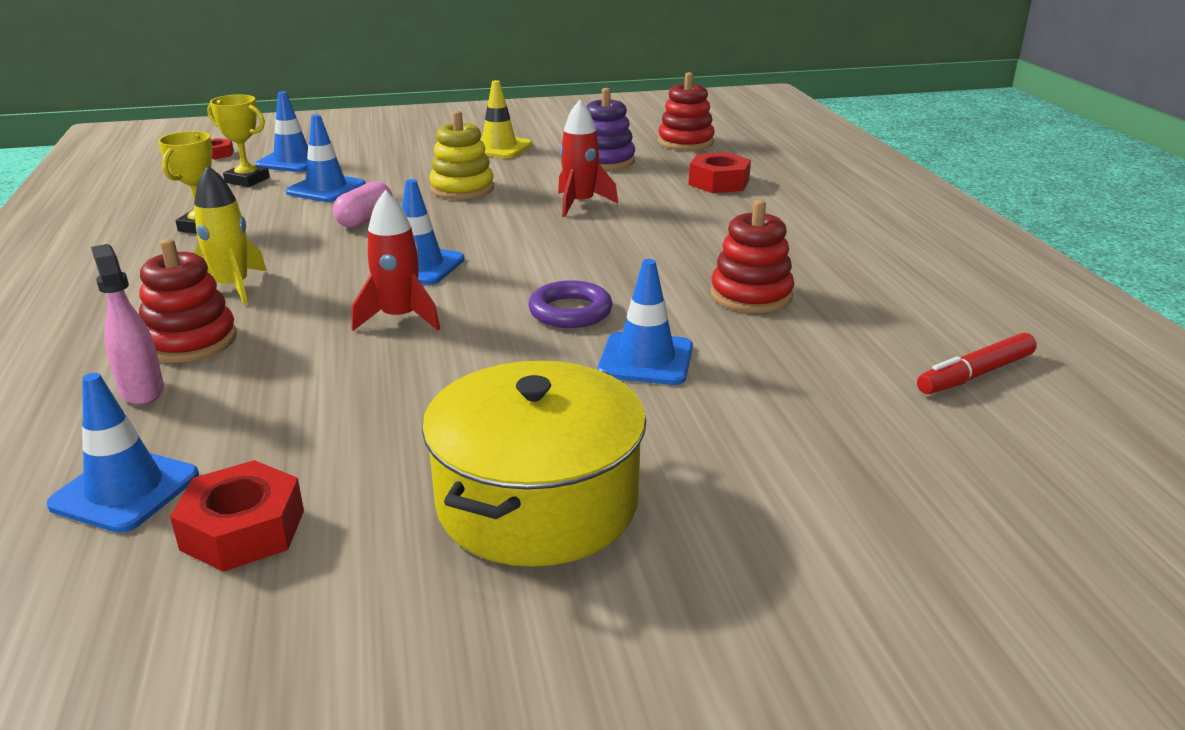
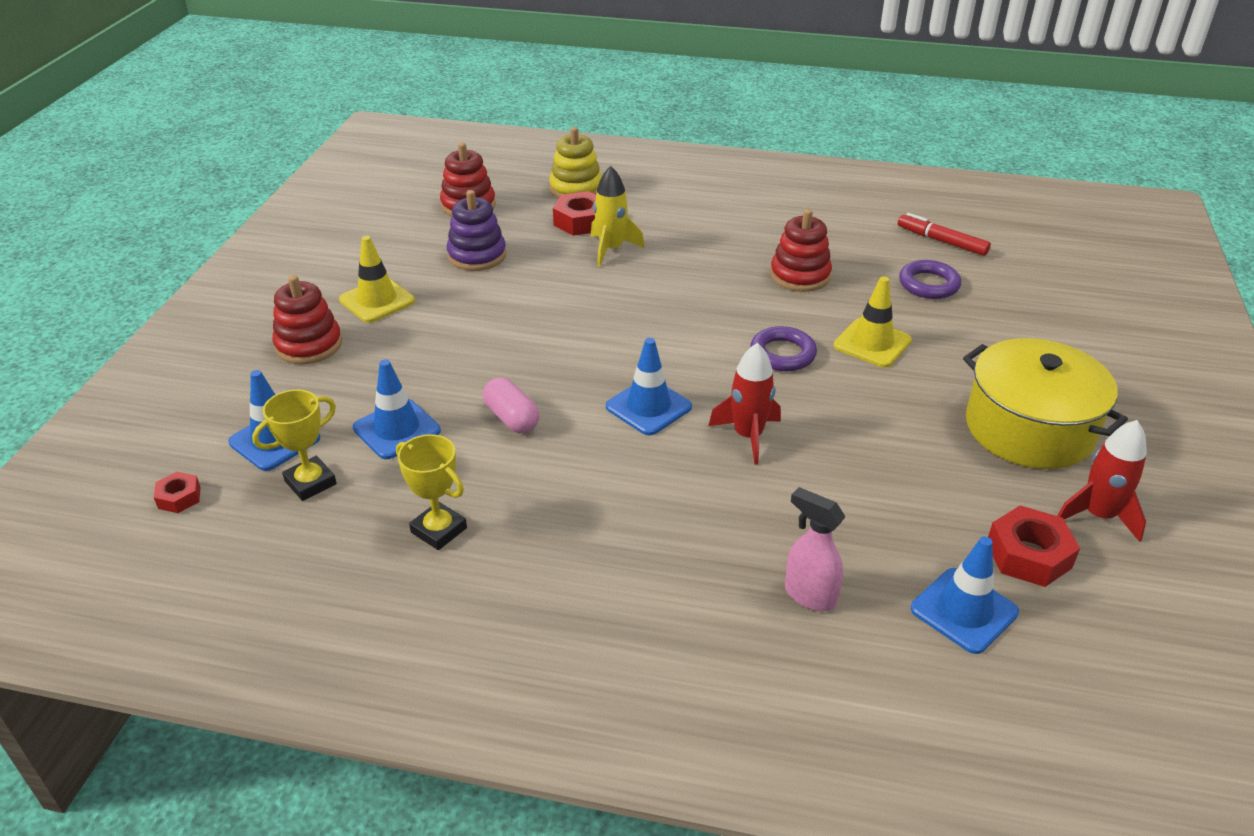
camera: 65 degrees left, 10 degrees up
(142, 390) = (809, 595): pink spray bottle -> pink spray bottle turned 45 degrees clockwise
(190, 341) = (728, 560): red stacking toy -> red stacking toy (309, 345)
(232, 287) = (623, 523): yellow rocket -> yellow rocket (611, 249)
(462, 189) = (477, 346): yellow stacking toy -> yellow stacking toy (576, 189)
(580, 204) = (572, 295): red rocket -> red rocket (1098, 515)
(646, 359) = (872, 343): blue traffic cone -> yellow traffic cone
(839, 379) = (928, 284): none -> purple ring
(976, 374) = (942, 241): red marker -> red marker turned 135 degrees clockwise

